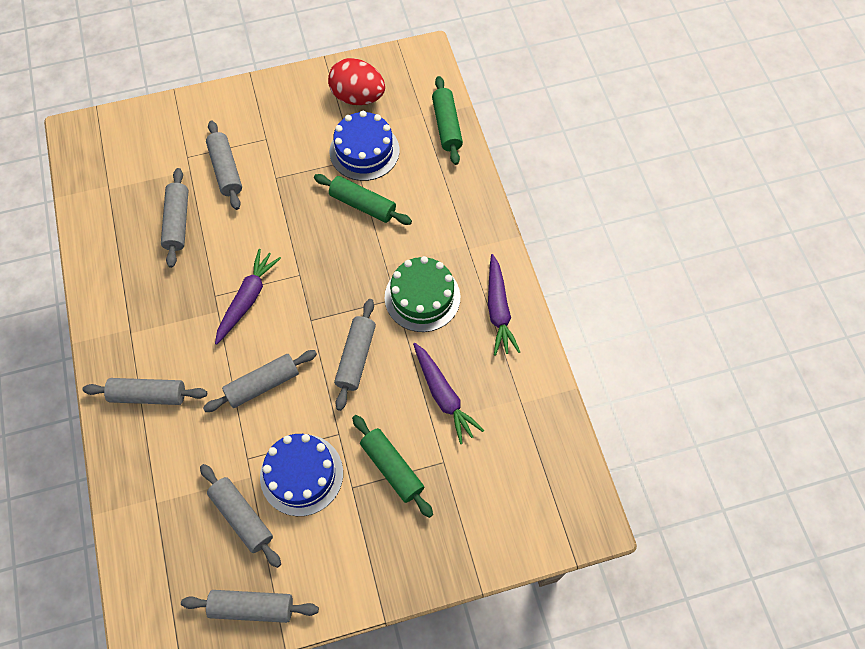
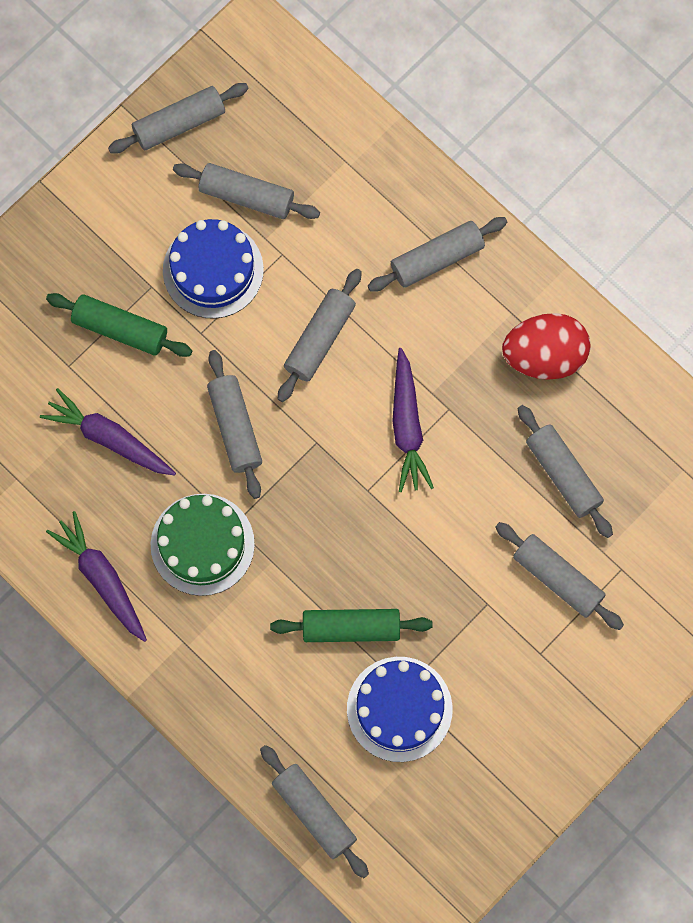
camera: 150 degrees right, 10 degrees up
(358, 97) = (463, 790): red egg -> red egg (544, 356)
(447, 126) = (314, 812): green rolling pin -> grey rolling pin

